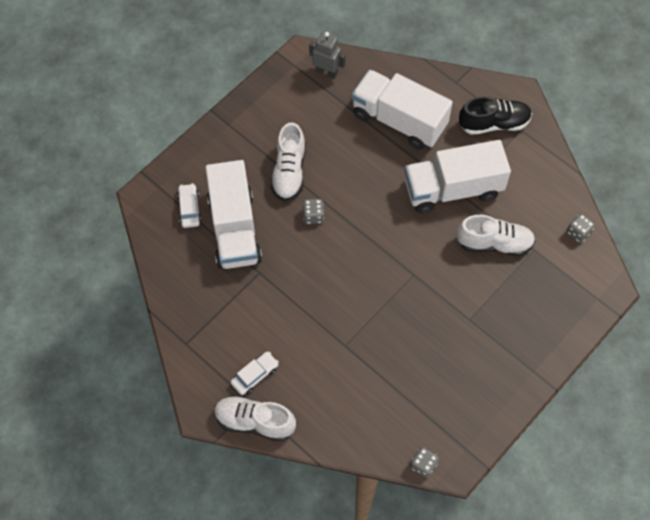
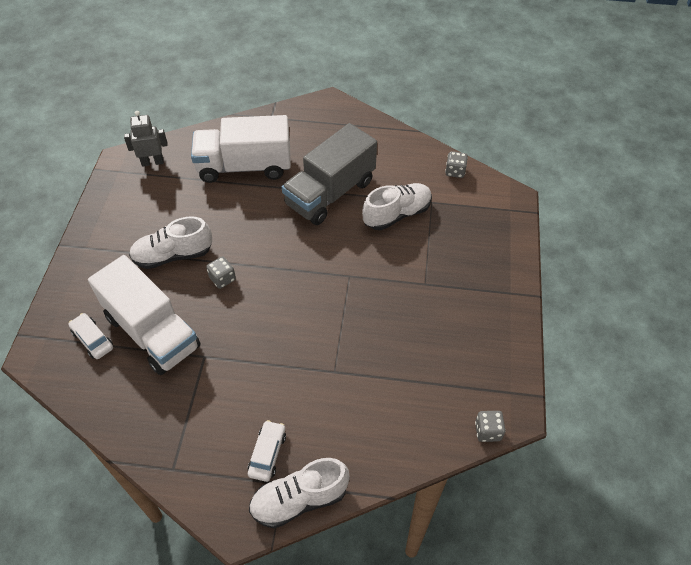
camera: 35 degrees left, 10 degrees down
(289, 172) = (173, 255): white shoe -> white shoe turned 105 degrees clockwise
(453, 189) = (330, 193): white truck -> grey truck
(494, 124) = (325, 131): black shoe -> none

